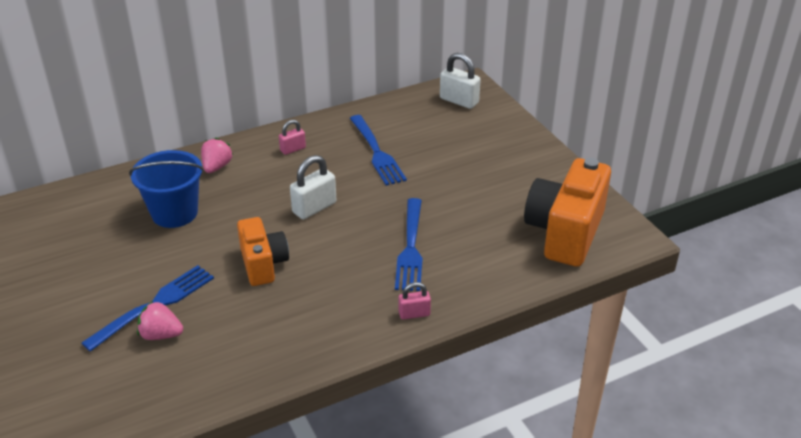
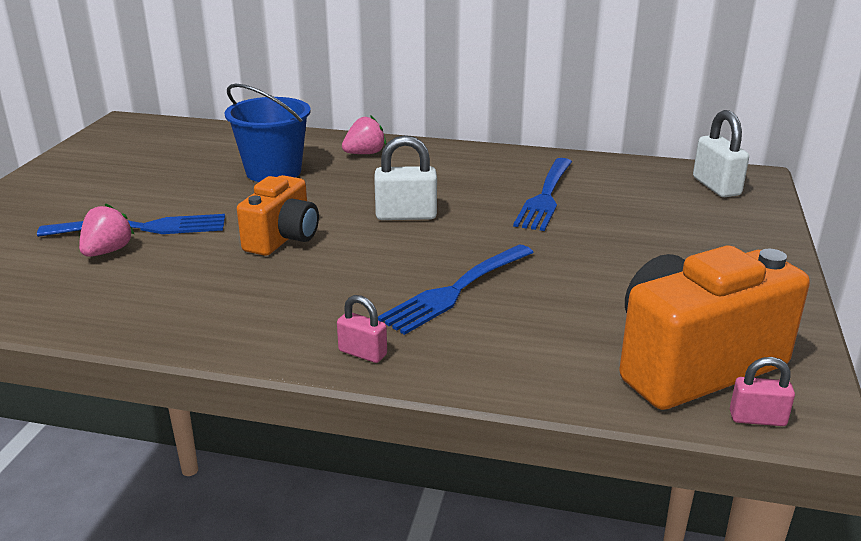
camera: 40 degrees right, 10 degrees down
(161, 335) = (107, 251): pink strawberry -> pink strawberry turned 60 degrees clockwise
(293, 149) = (458, 165): pink padlock -> pink padlock (757, 418)

